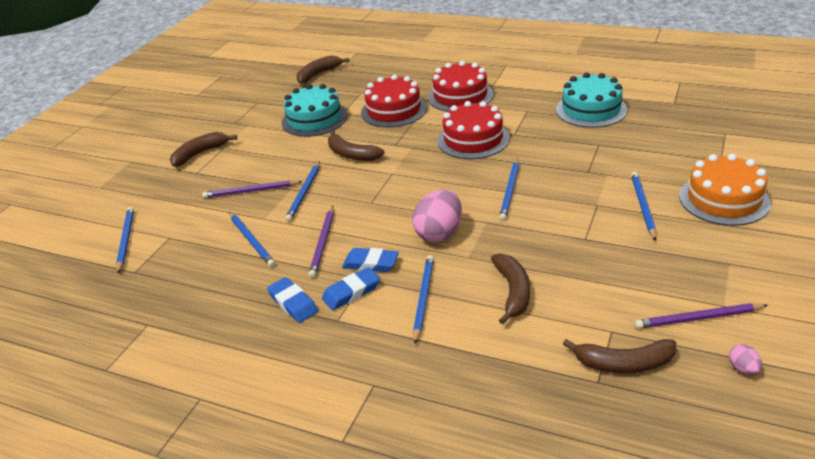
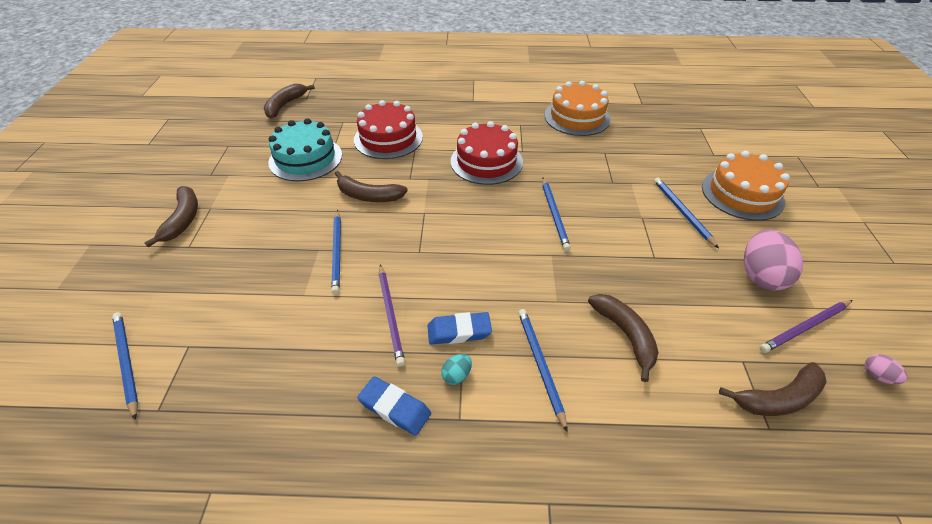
camera: 25 degrees left, 10 degrees up
(200, 153) = (183, 220): brown banana -> brown banana turned 150 degrees clockwise
(251, 191) = (270, 261): purple pencil -> none
(252, 241) = (302, 329): blue pencil -> none
(351, 292) = (457, 375): blue eraser -> turquoise egg
(439, 233) = (512, 277): pink egg -> pink egg (760, 276)
(460, 96) = (448, 115): red cake -> none
(591, 110) = (577, 117): turquoise cake -> orange cake

